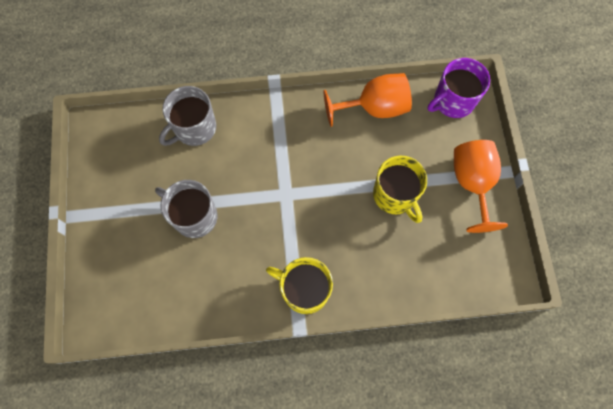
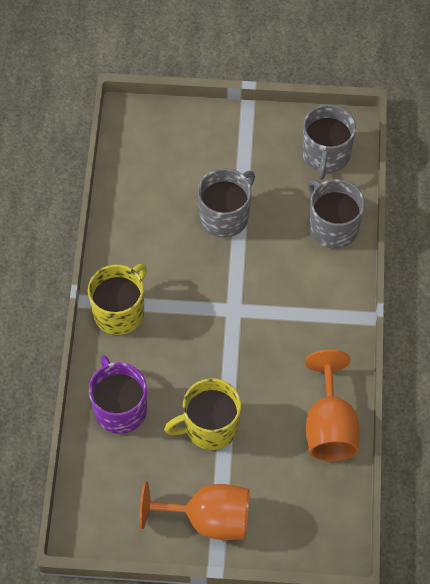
camera: 100 degrees right, 10 degrees down
(122, 143) = (325, 155): none -> grey mug
(453, 101) = (325, 524): purple mug -> purple mug (120, 408)

